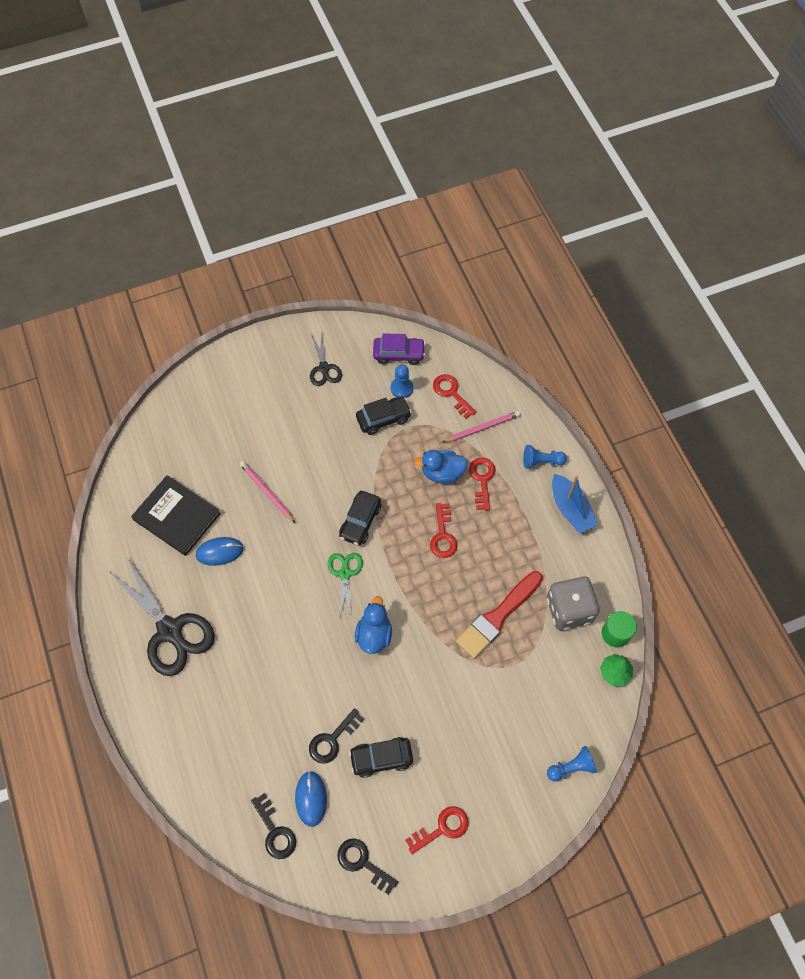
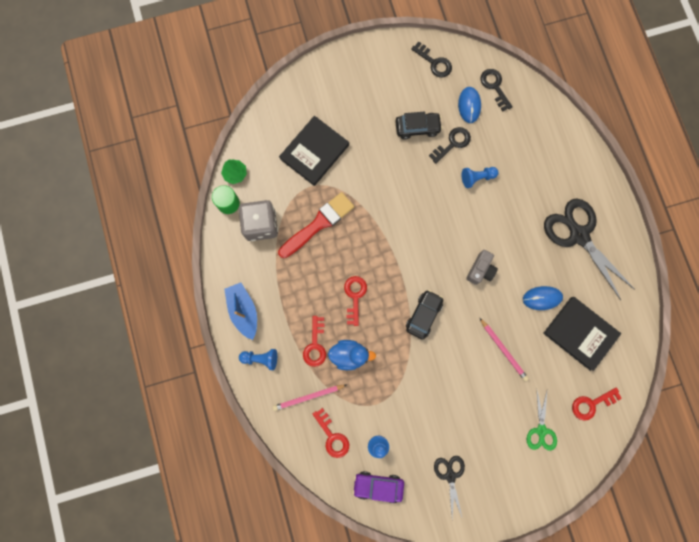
camera: 175 degrees left, 15 degrees up
(294, 578) = (480, 270): none -> grey camera
(345, 573) = (438, 270): green scissors -> green scissors (541, 430)
(374, 634) = (417, 218): blue duck -> none
(383, 419) = (397, 415): black car -> none
(442, 828) = (378, 79): red key -> red key (591, 404)
(516, 711) = (314, 152): none -> black book
(571, 767) = (280, 110): blue pawn -> blue pawn (477, 178)

